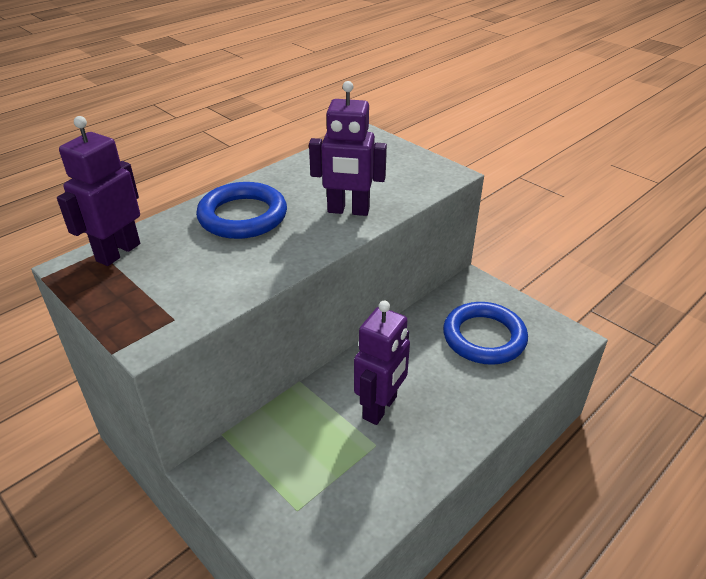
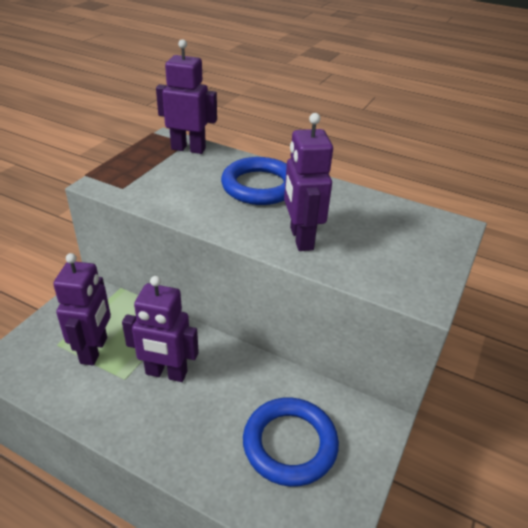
camera: 70 degrees right, 0 degrees up
(323, 469) = (94, 350): none -> purple robot

